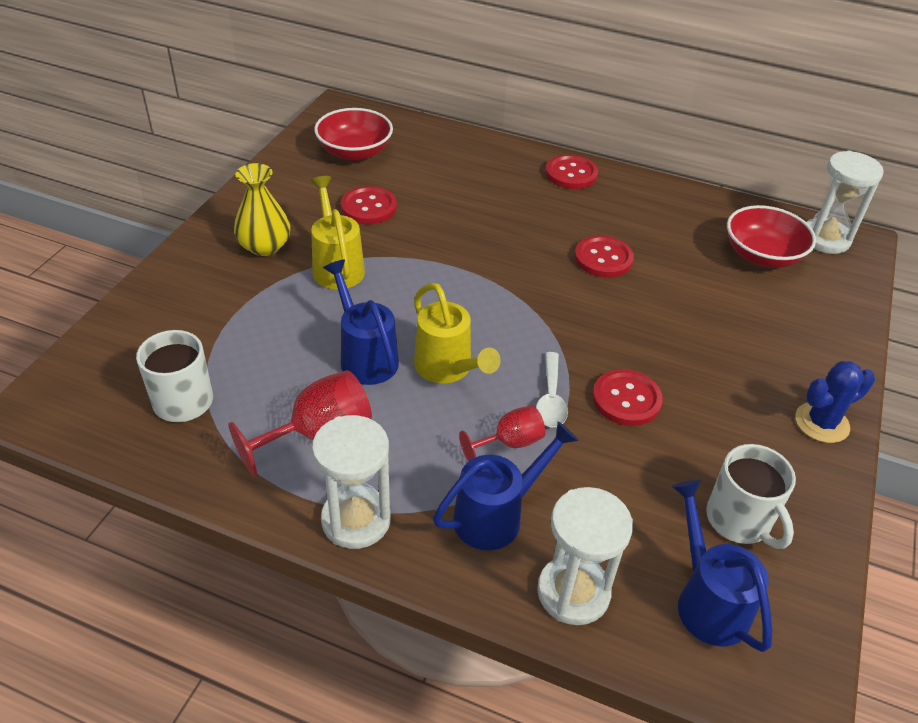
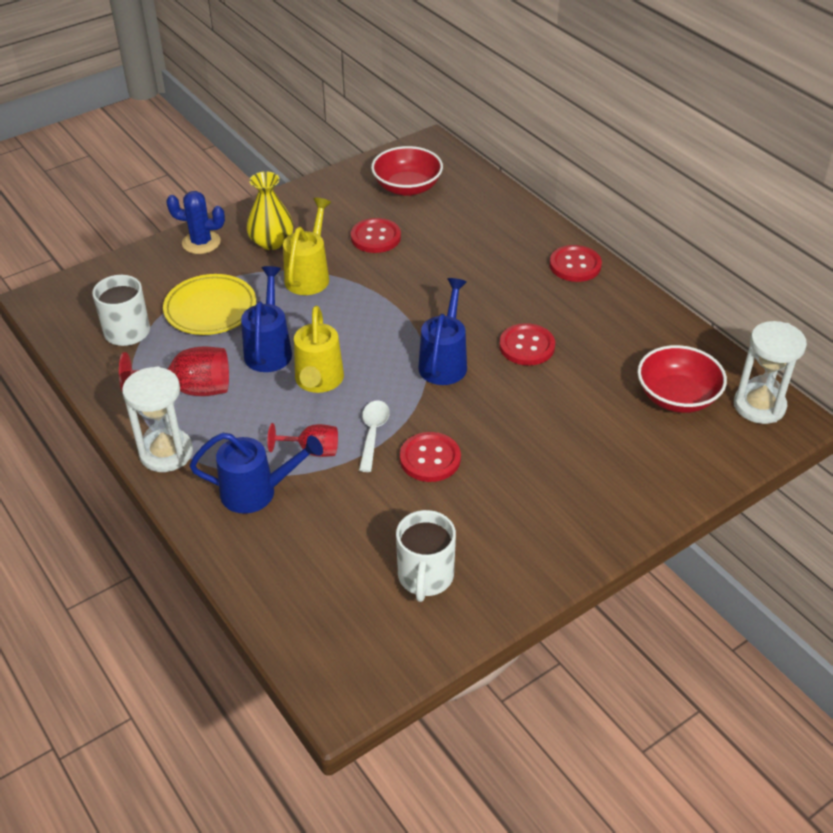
camera: 35 degrees right, 0 degrees up
(260, 339) = (210, 309): none -> yellow plate
(551, 398) = (373, 433): white spoon -> white spoon turned 150 degrees clockwise
(573, 592) = (260, 562): white hourglass -> none
(707, 601) = (344, 613): blue watering can -> blue watering can (444, 362)
(821, 423) = (572, 544): blue cactus -> blue cactus (201, 242)

